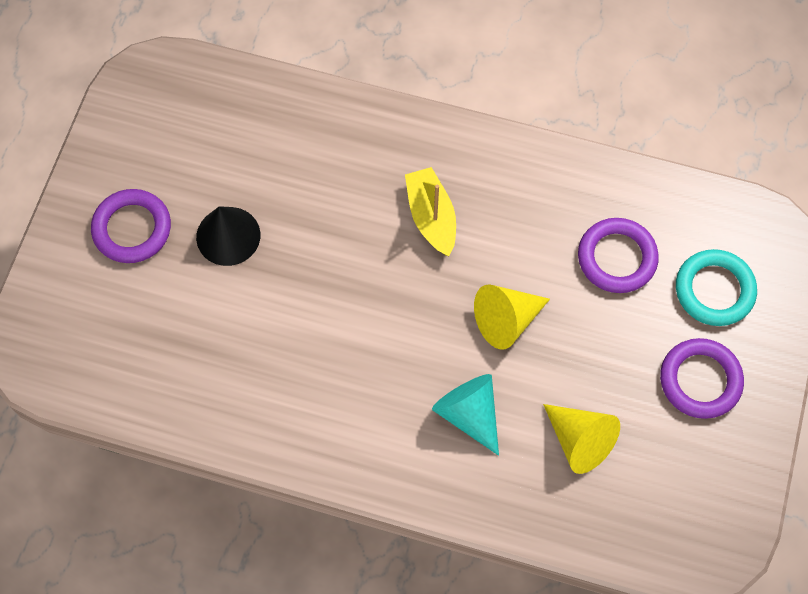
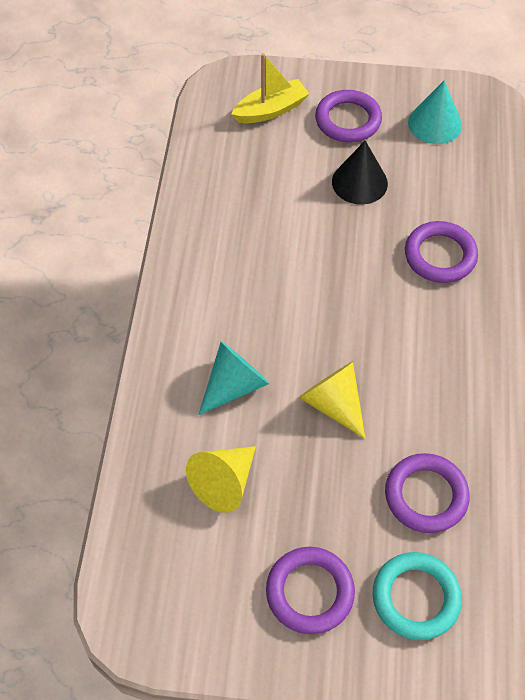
camera: 80 degrees right, 10 degrees down
(162, 139) = (435, 124): none -> turquoise cone
(346, 178) = (440, 255): none -> purple ring
(431, 217) = (422, 327): yellow boat -> yellow boat (271, 110)

